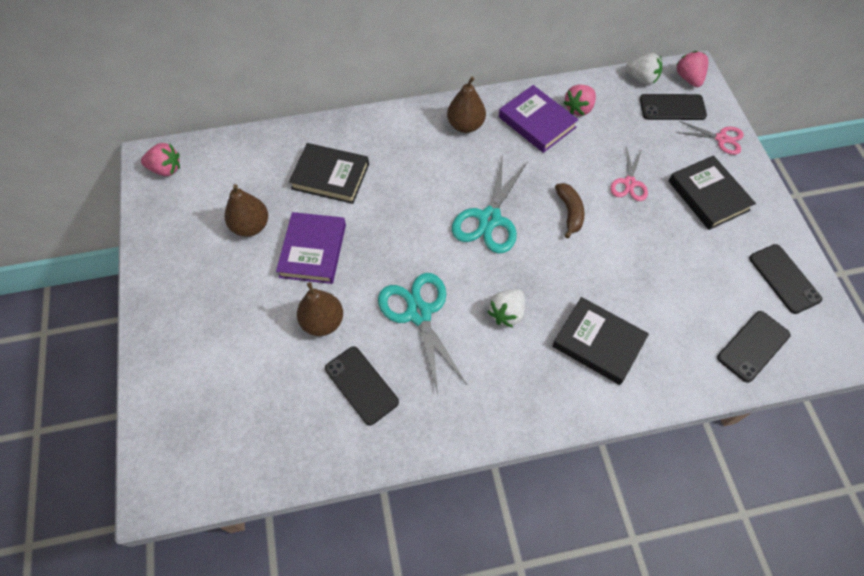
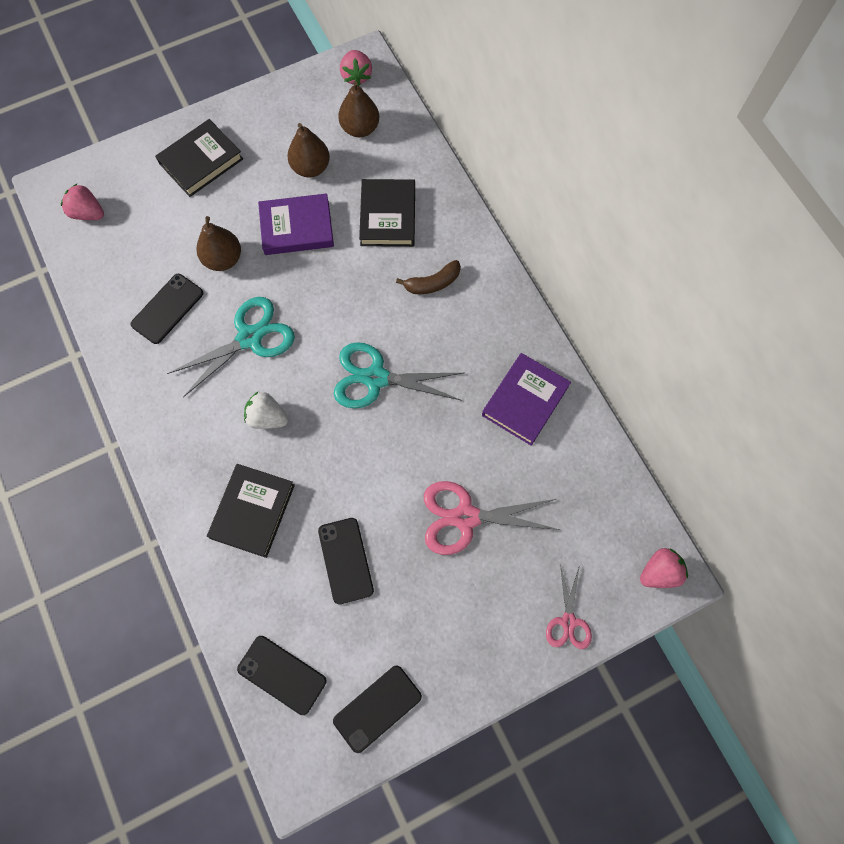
camera: 75 degrees right, 10 degrees up
(465, 125) = (496, 326): brown pear -> brown pear (360, 128)
(569, 212) = (406, 458): brown banana -> brown banana (432, 283)
(578, 108) = (561, 444): pink strawberry -> pink strawberry (88, 213)
(629, 183) = (466, 517): pink scissors -> pink scissors, size x1.70
(641, 79) = (637, 512): white strawberry -> none
(672, 107) = (601, 555): black phone -> black phone (345, 560)
(708, 195) = (473, 611): black book -> black book (201, 161)

